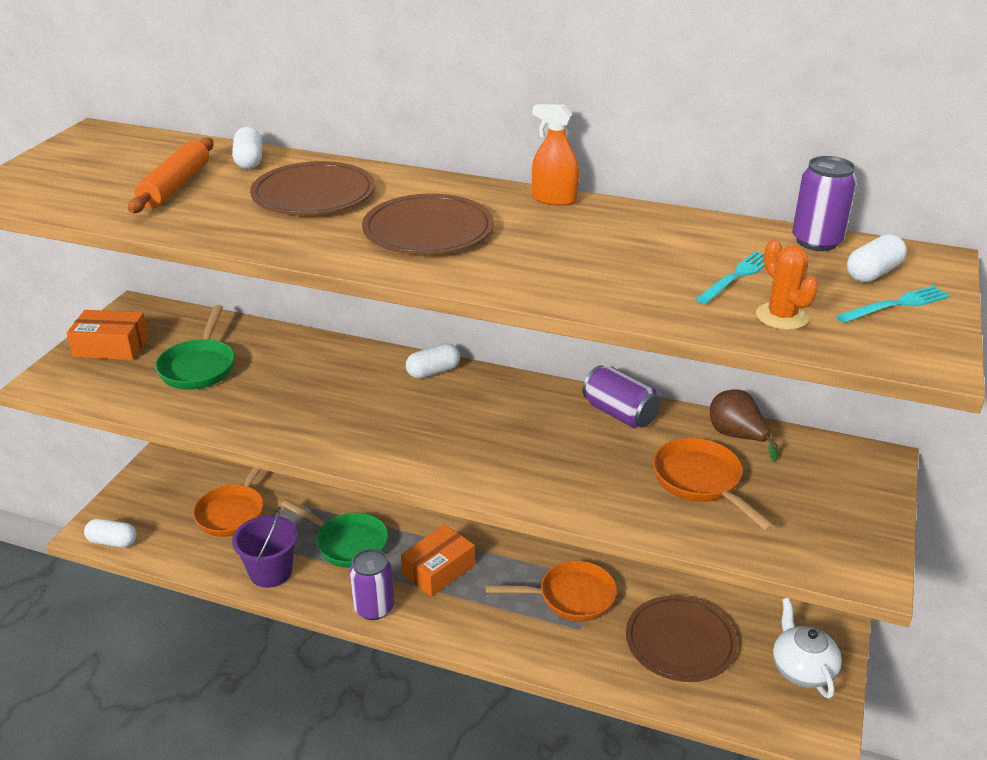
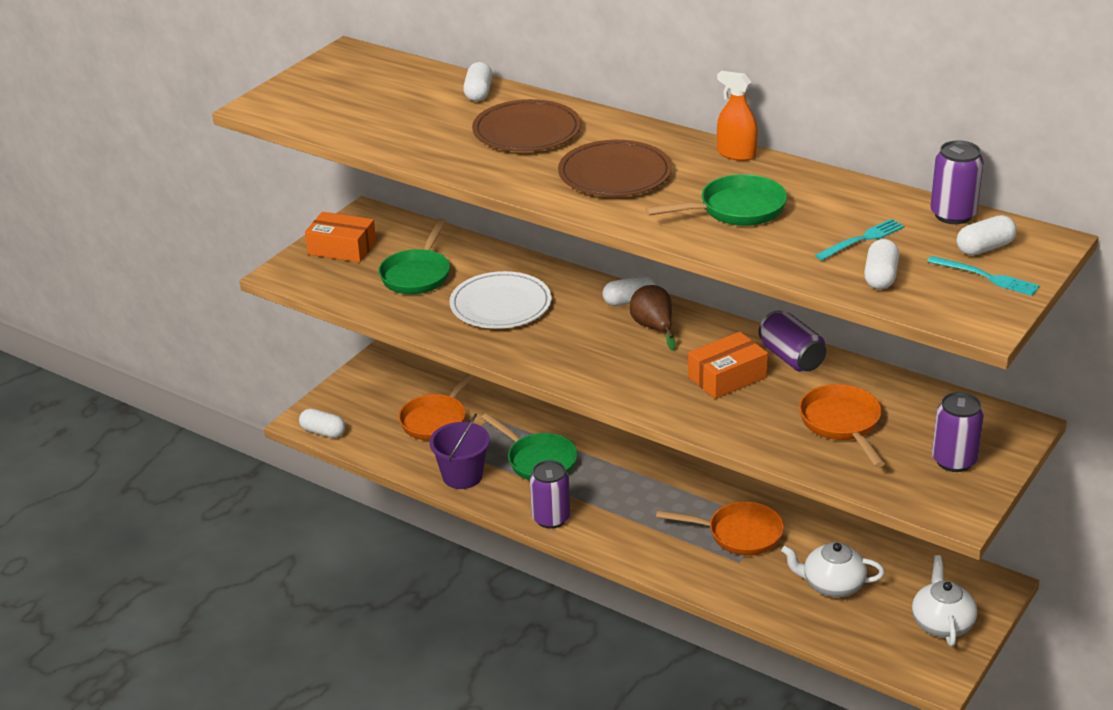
camera: 15 degrees right, 0 degrees up
(175, 186) = (411, 113): orange rolling pin -> none
(297, 390) = (500, 305): none -> white plate
(438, 570) = (619, 494): orange box -> orange box (727, 377)
(580, 257) = (735, 210): none -> green pan
(680, 642) = (832, 585): brown plate -> white teapot
(737, 436) = (894, 390): brown pear -> brown pear (653, 328)
(781, 316) = (880, 277): orange cactus -> white capsule
(833, 510) = (954, 461): none -> purple can
(896, 305) = (986, 277): turquoise fork -> turquoise fork turned 45 degrees clockwise

